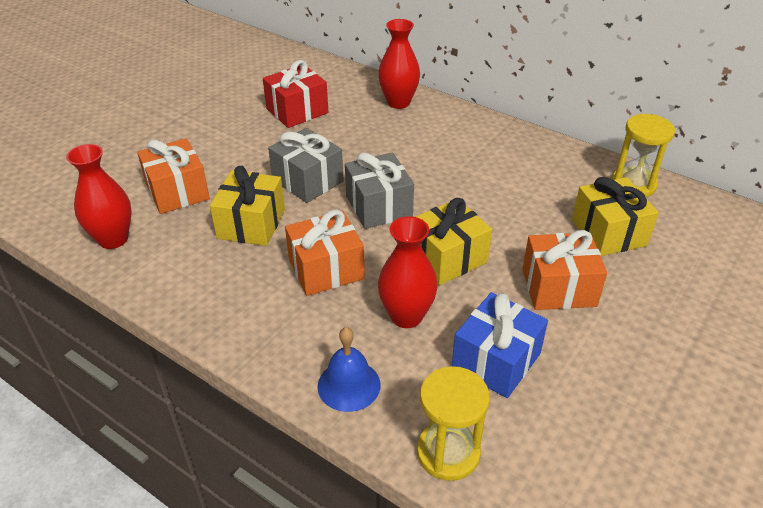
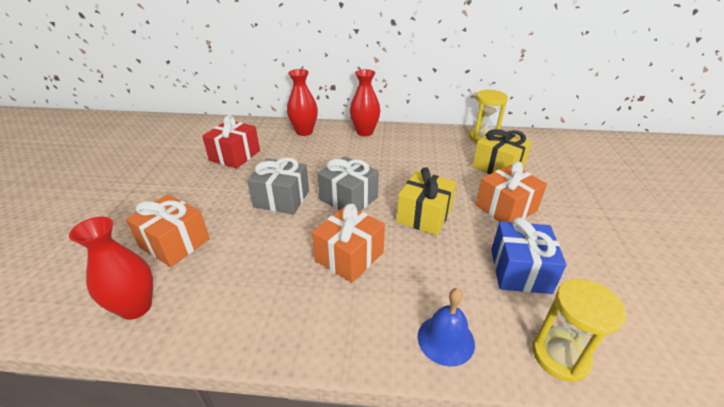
camera: 30 degrees left, 5 degrees down
(251, 224) = (261, 245): yellow gift -> none
(406, 316) = (436, 266): red vase -> red vase (364, 132)

